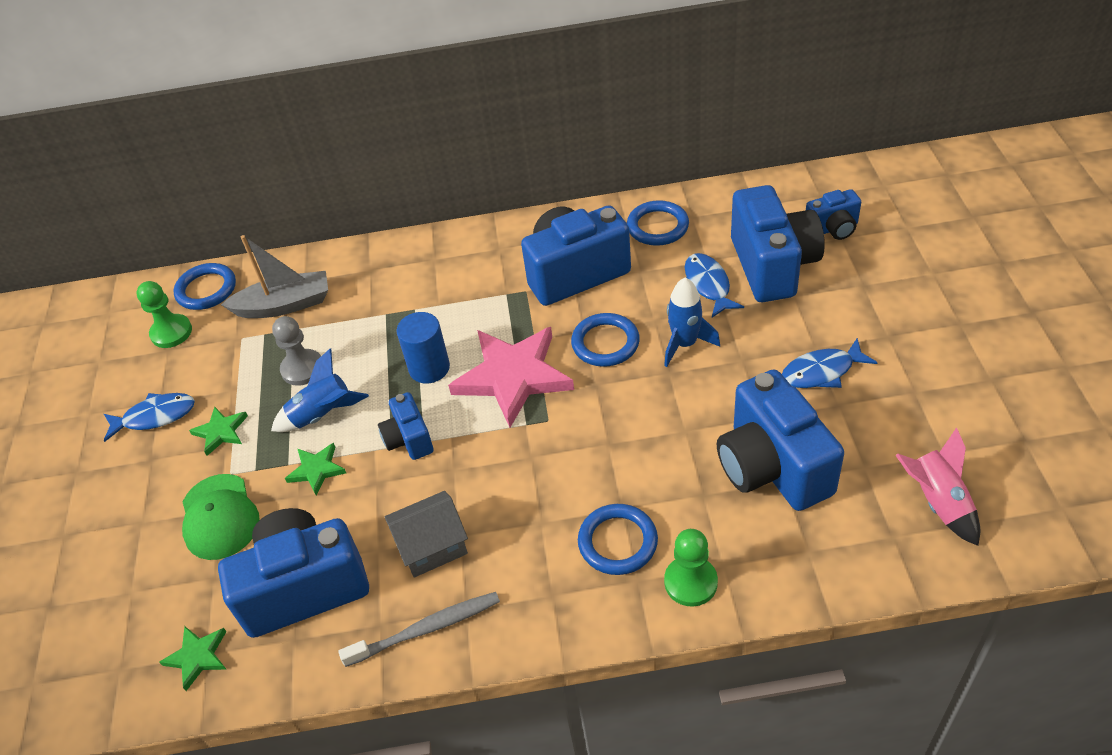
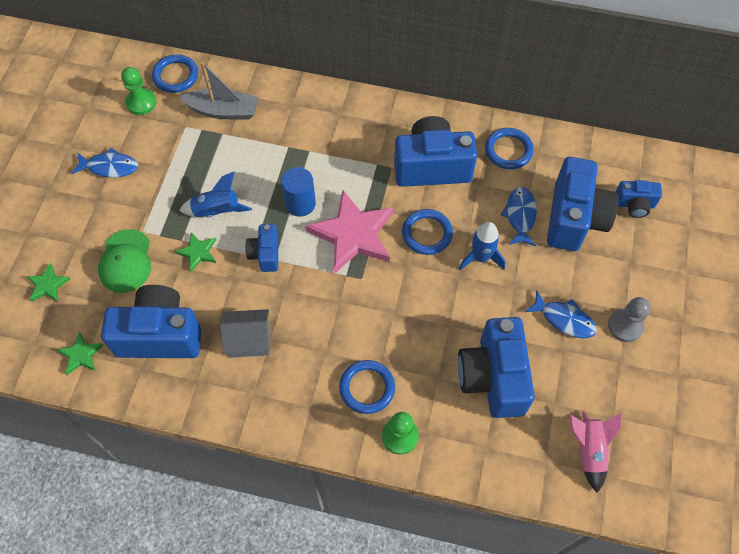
camera: 15 degrees right, 15 degrees up
(221, 432) = (147, 197): green star -> green star (48, 285)
(302, 369) = (217, 169): grey pawn -> grey pawn (625, 326)
(427, 629) = (224, 396): grey toothbrush -> none
(822, 371) = (564, 319): blue fish -> blue fish turned 150 degrees counterclockwise

